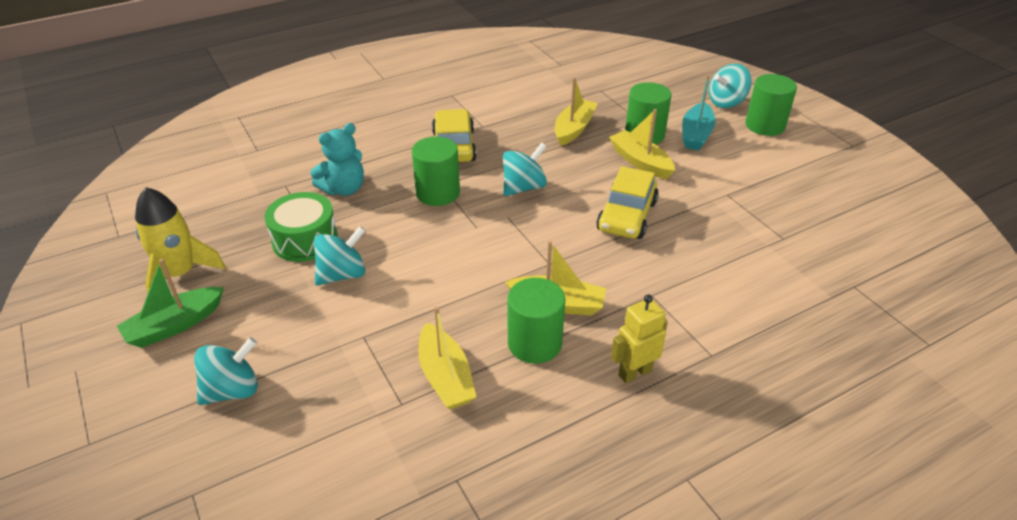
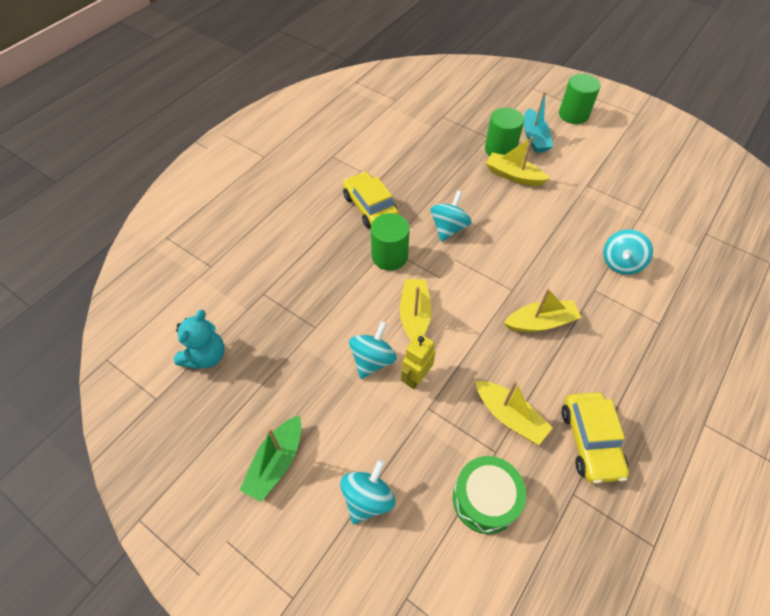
camera: 25 degrees left, 15 degrees up
(180, 274) = (241, 413): yellow rocket -> none
(305, 240) = (319, 340): green drum -> green drum (485, 499)
(344, 189) = (314, 279): turquoise teddy bear -> turquoise teddy bear (206, 356)
(534, 343) = (548, 362): green cylinder -> none
(574, 129) = (447, 160): yellow boat -> yellow boat (415, 315)
(627, 216) = (536, 228): yellow car -> yellow car (590, 441)
(634, 372) = (624, 357): yellow robot -> yellow robot (416, 377)
(726, 102) = (535, 101): turquoise spinning top -> turquoise spinning top (620, 263)

